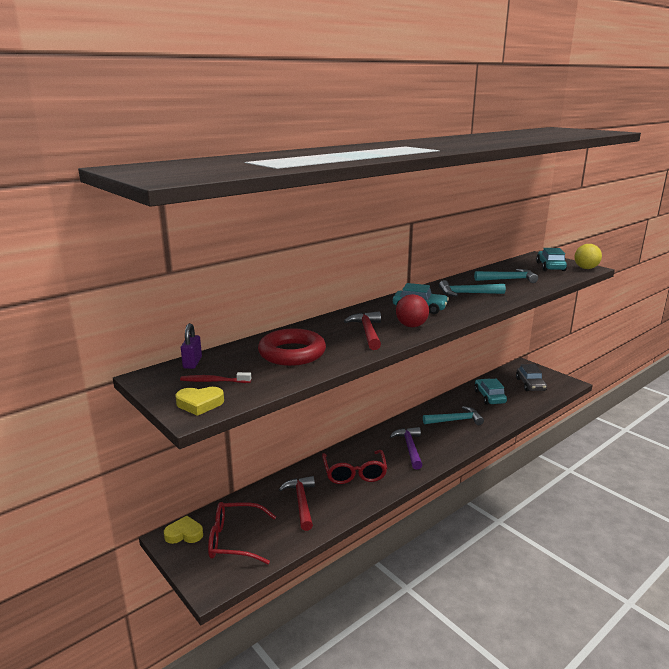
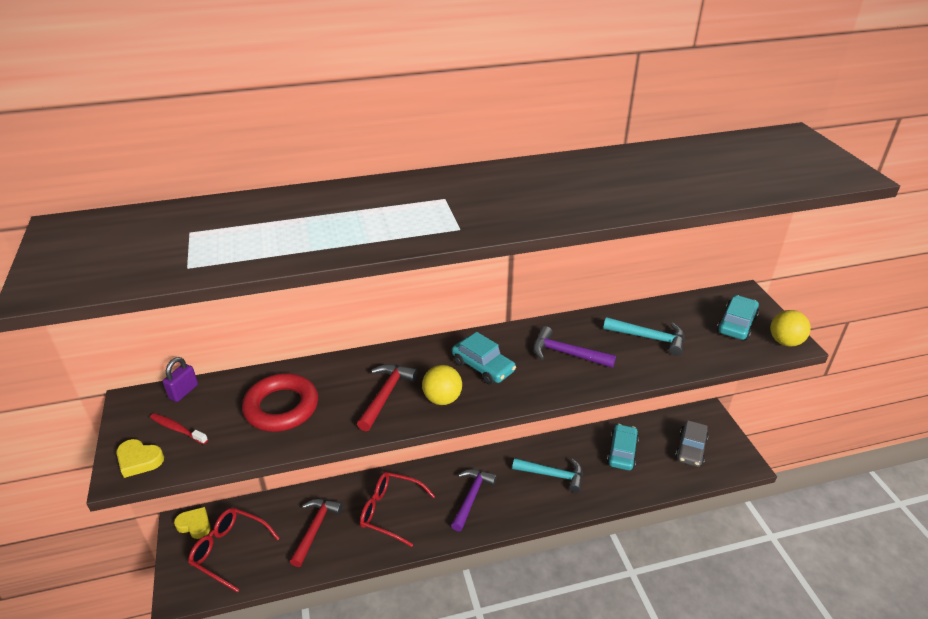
camera: 25 degrees right, 15 degrees up
(354, 473) = (390, 511): red glasses -> red glasses turned 90 degrees clockwise
(411, 326) = (442, 399): red ball -> yellow ball
(467, 293) = (567, 354): turquoise hammer -> purple hammer

